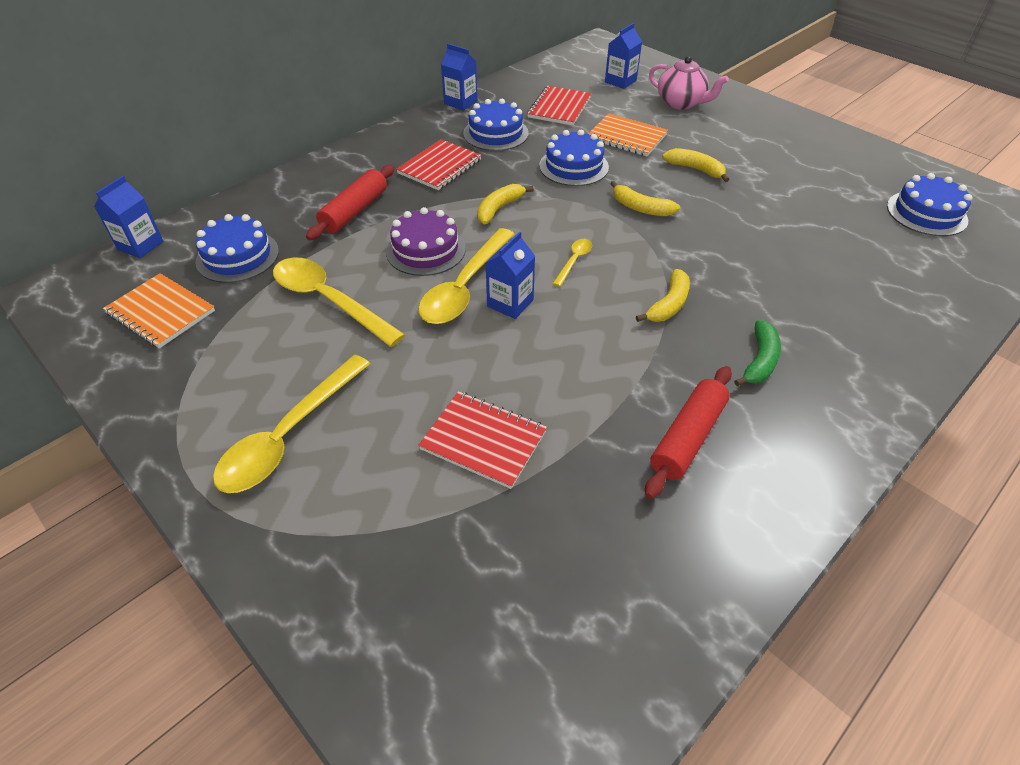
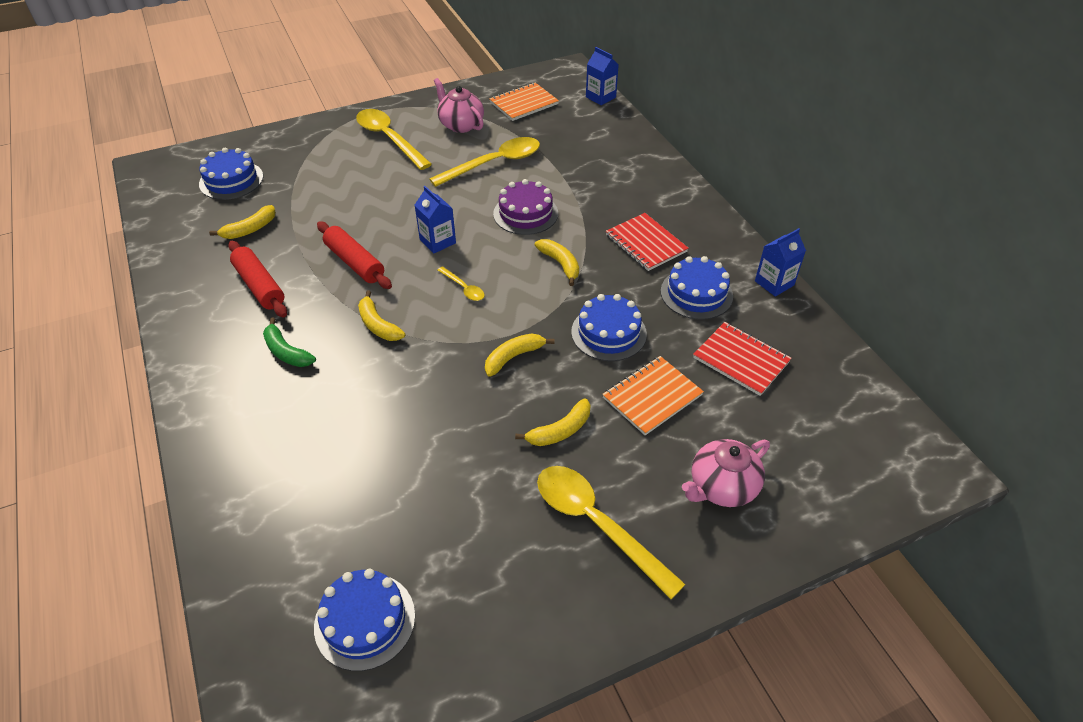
camera: 110 degrees right, 0 degrees up
(232, 362) = (461, 125): none -> pink teapot
(237, 256) = (566, 132): blue cake -> blue cake (231, 180)
(354, 211) = (597, 187): red rolling pin -> red rolling pin (355, 262)
(464, 287) = (469, 224): yellow spoon -> yellow spoon (596, 524)
(483, 440) = (329, 203): red notebook -> none
(590, 512) = (250, 229): none -> yellow banana
(620, 81) = (801, 444): blue carton -> none

